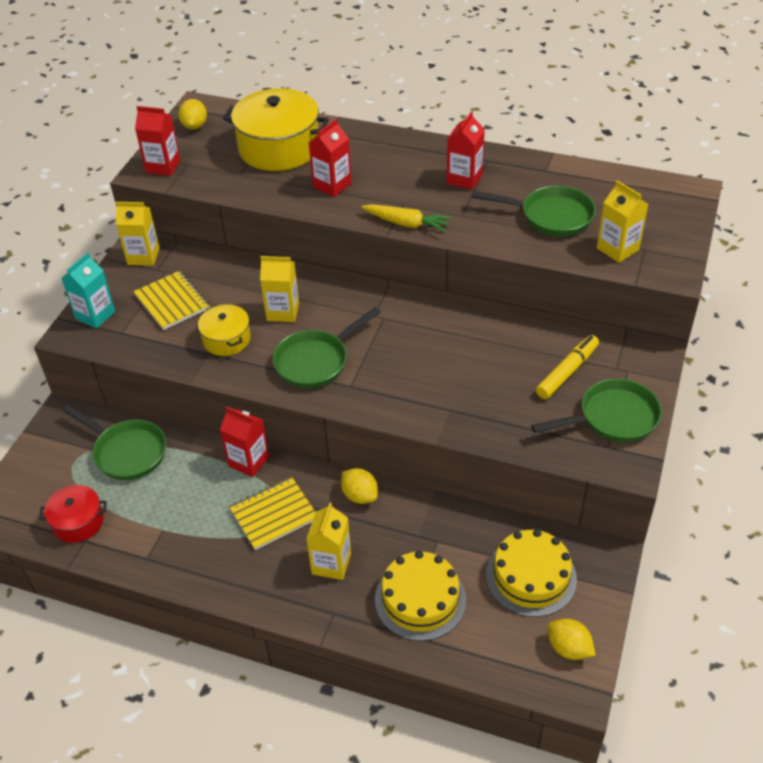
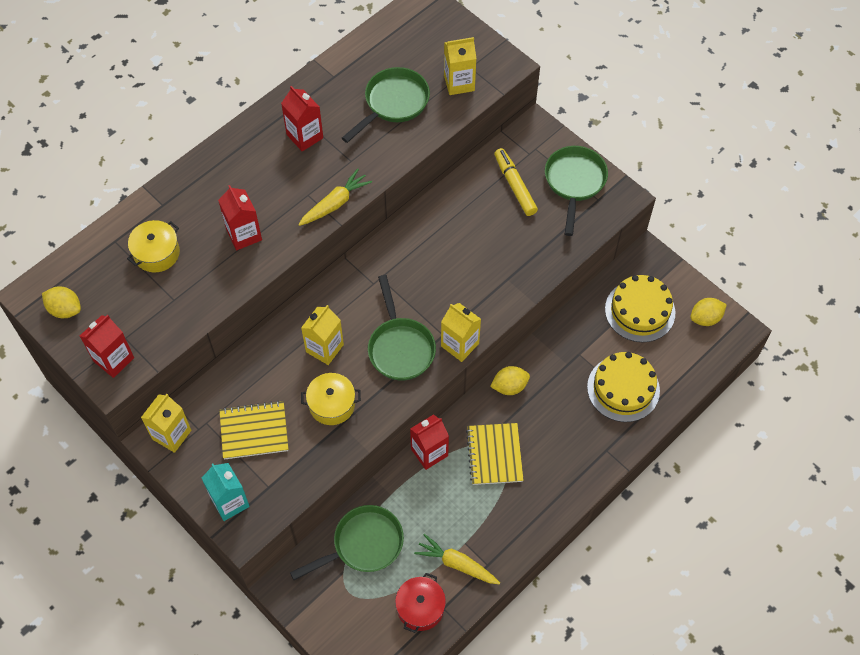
camera: 65 degrees left, 15 degrees up
(137, 532) = (457, 564): none -> yellow carrot
(279, 148) = (156, 253): yellow pot -> yellow pot, size x0.54
(331, 563) = (562, 433): yellow carton -> yellow carton (460, 345)

